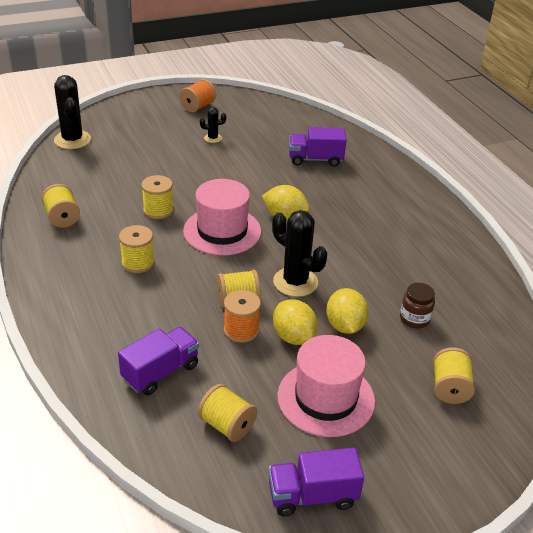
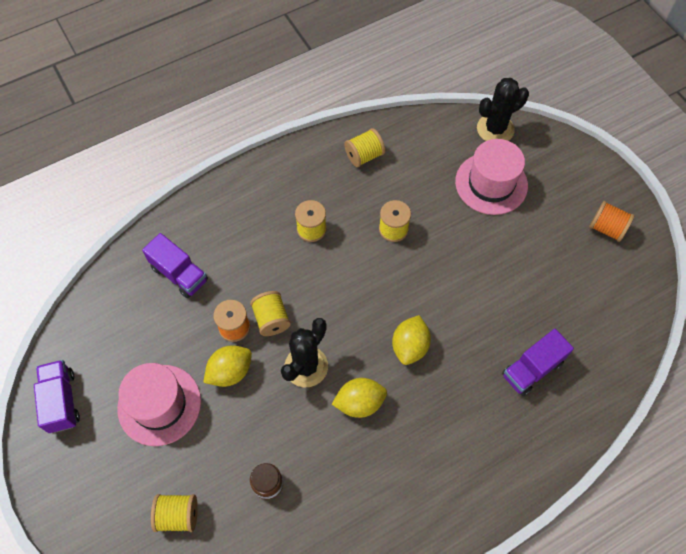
camera: 85 degrees right, 25 degrees up
(213, 138) = (542, 255): black cactus -> none
(222, 231) = (373, 290): pink hat -> pink hat (491, 183)
(227, 425) = (127, 331): yellow spool -> none
(315, 159) = (532, 369): purple truck -> purple truck turned 120 degrees counterclockwise
(345, 326) = (250, 416): yellow lemon -> yellow lemon (359, 403)

